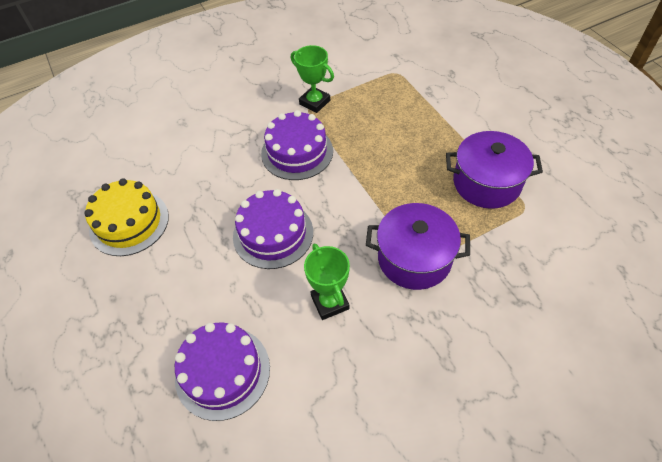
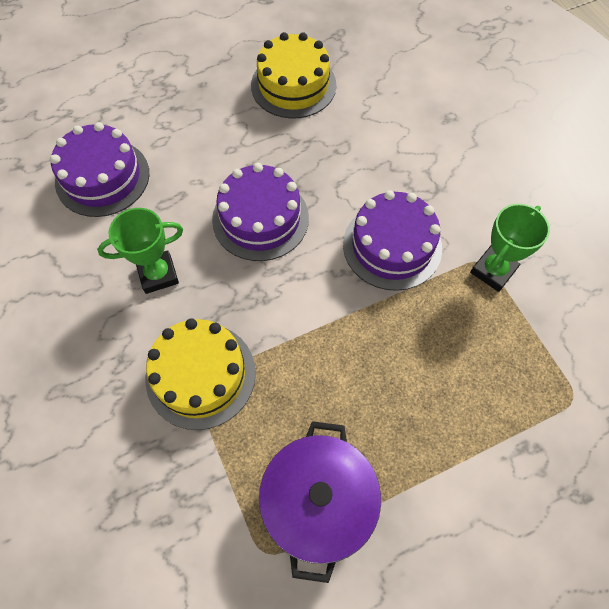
camera: 90 degrees right, 10 degrees up
(414, 258) = (200, 375): purple pot -> yellow cake

